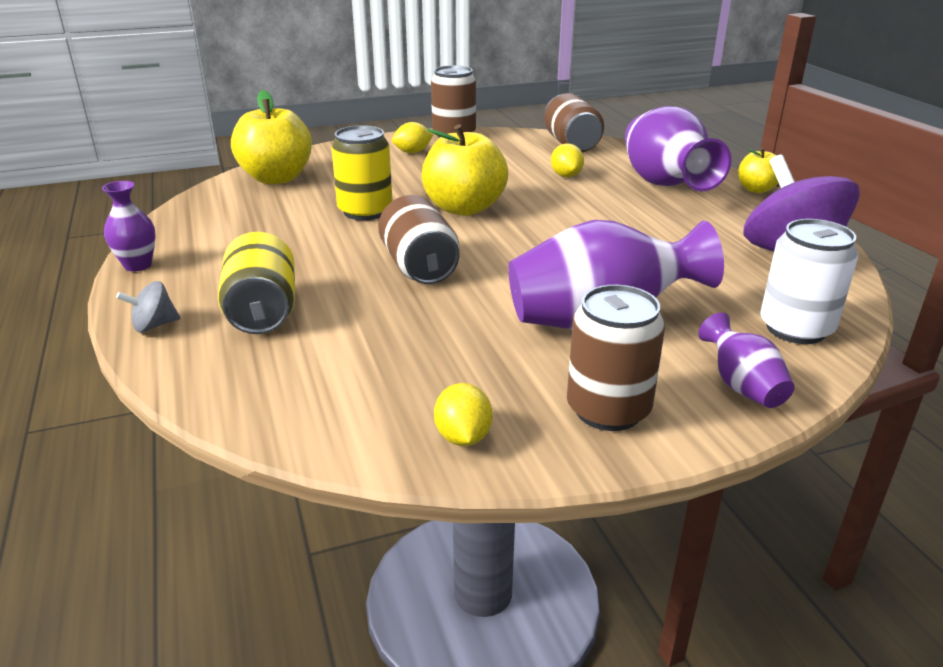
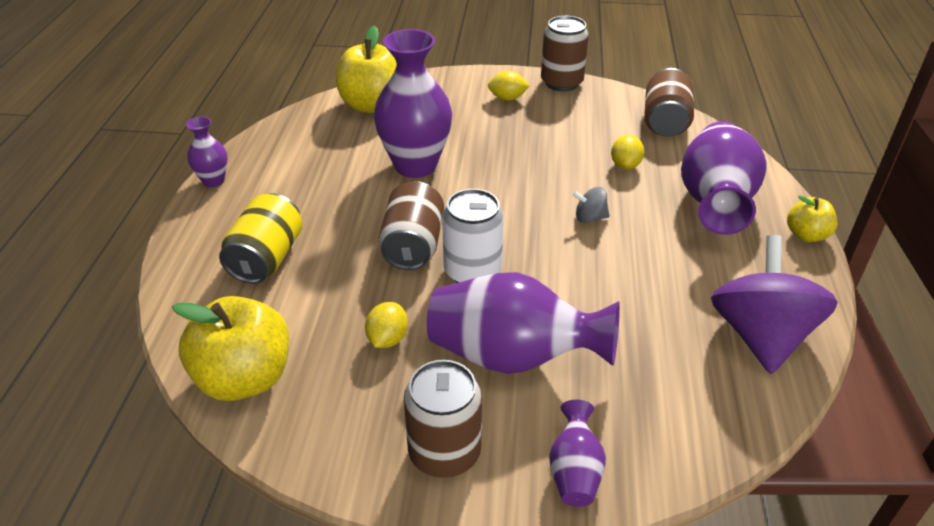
camera: 25 degrees right, 10 degrees up
(154, 325) = (188, 249): grey spinning top -> grey spinning top (590, 218)
(365, 211) = (415, 165): yellow can -> purple vase
(463, 437) = (319, 436): yellow lemon -> yellow lemon (387, 339)
(464, 208) = (500, 184): yellow apple -> yellow apple (245, 378)
(795, 328) = (682, 426): white can -> white can (472, 271)

